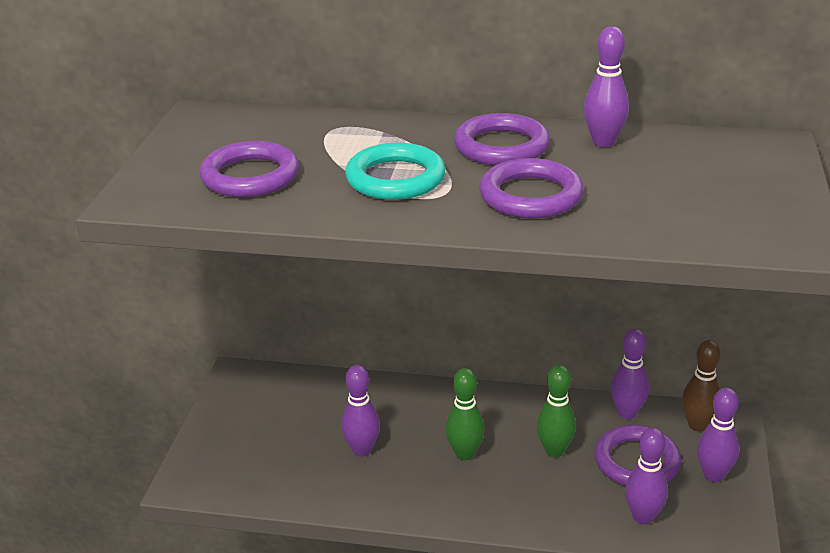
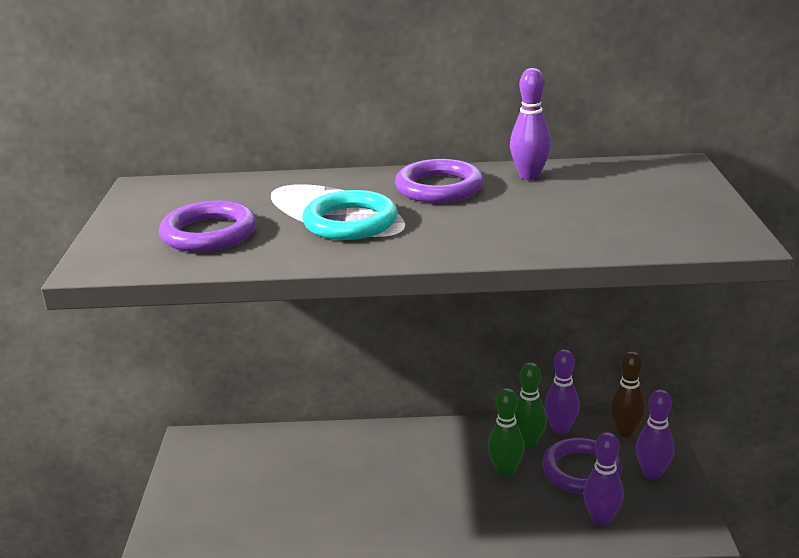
camera: 10 degrees left, 5 degrees down
(362, 450) = (326, 494): purple bowling pin -> none
(465, 454) = (424, 484): green bowling pin -> green bowling pin (528, 443)
(530, 196) = (481, 224): purple ring -> none

